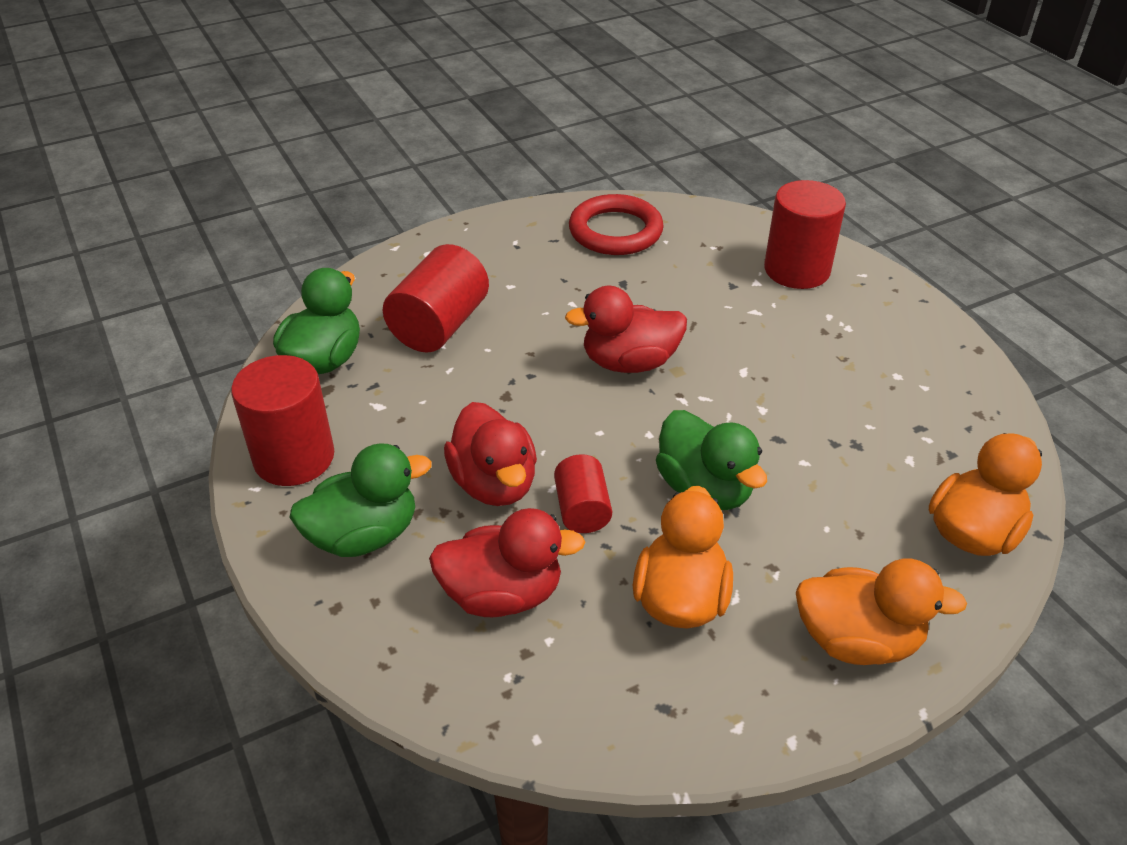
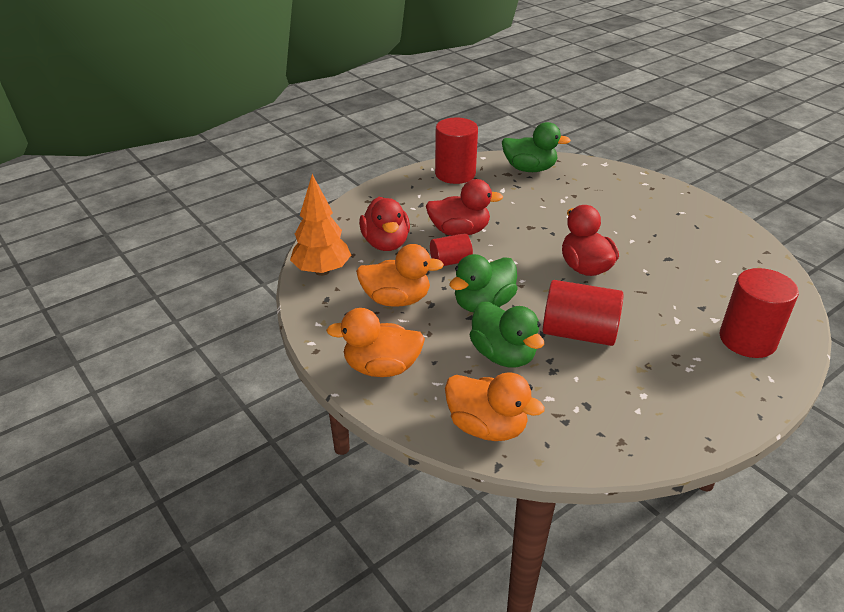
camera: 80 degrees right, 5 degrees down
(364, 535) = (412, 200): green duck -> green duck (503, 355)
(439, 325) = (579, 197): red cylinder -> red cylinder (578, 333)
(494, 483) = (459, 231): red duck -> red duck turned 150 degrees counterclockwise
(572, 709) = (322, 271): none -> orange tree
(615, 231) = (728, 250): red ring -> none
(857, 640) = (381, 367): orange duck -> orange duck turned 90 degrees clockwise

